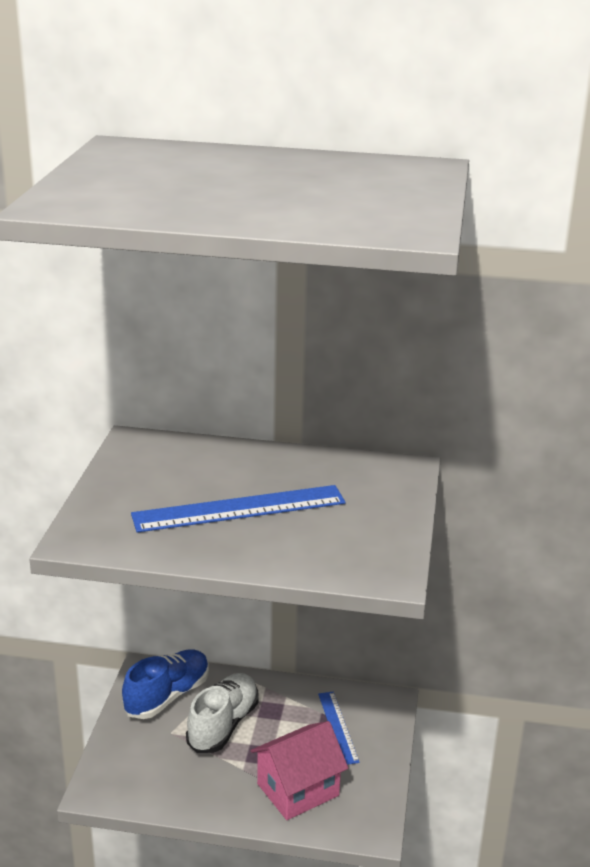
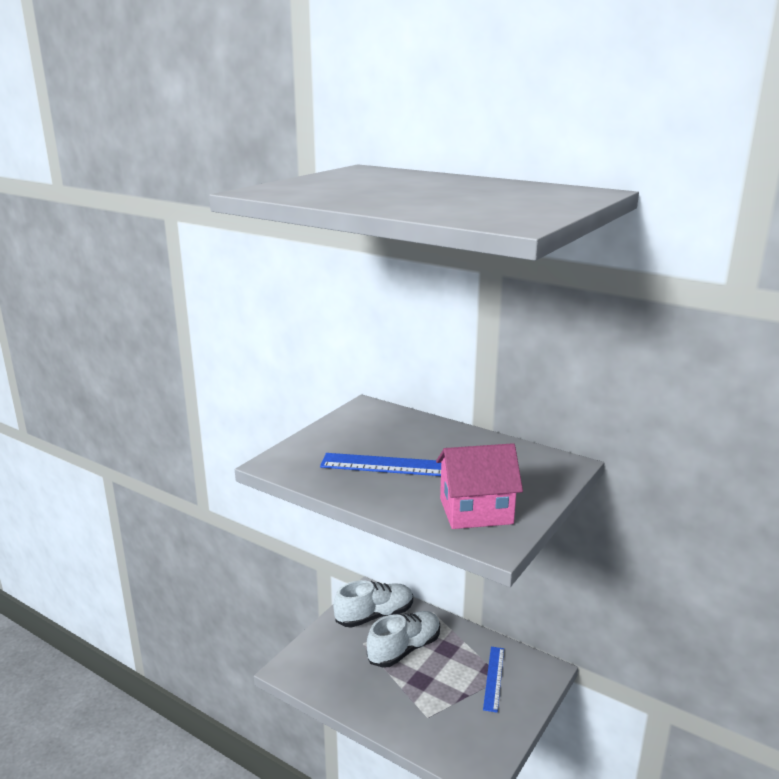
camera: 25 degrees right, 5 degrees down
(167, 696) = (374, 615): blue shoe -> white shoe
(298, 790) = (436, 718): pink house -> pink house (476, 511)

